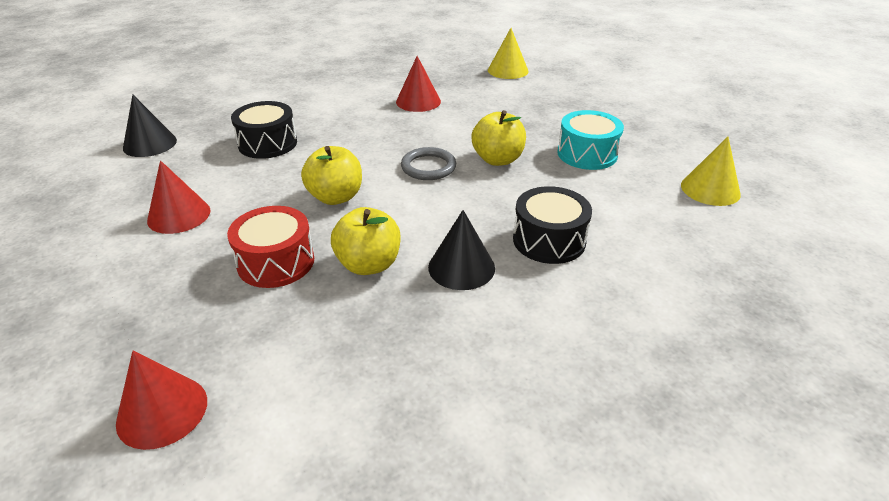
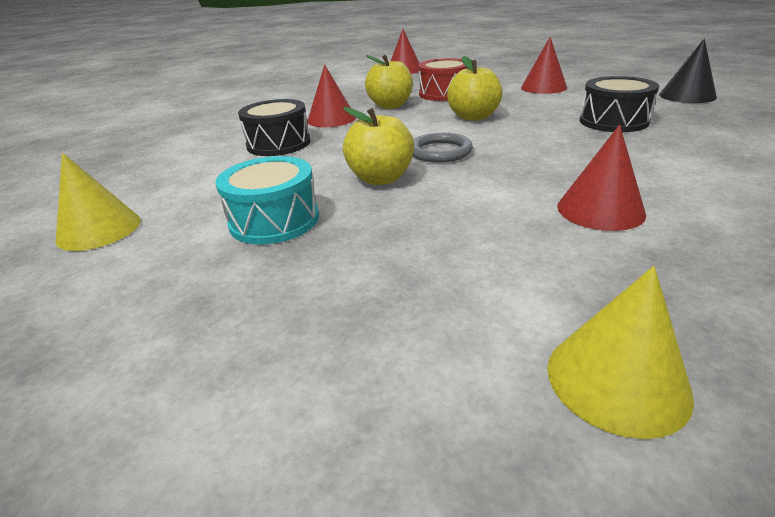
camera: 150 degrees right, 5 degrees down
(461, 267) = (331, 119): black cone -> red cone

